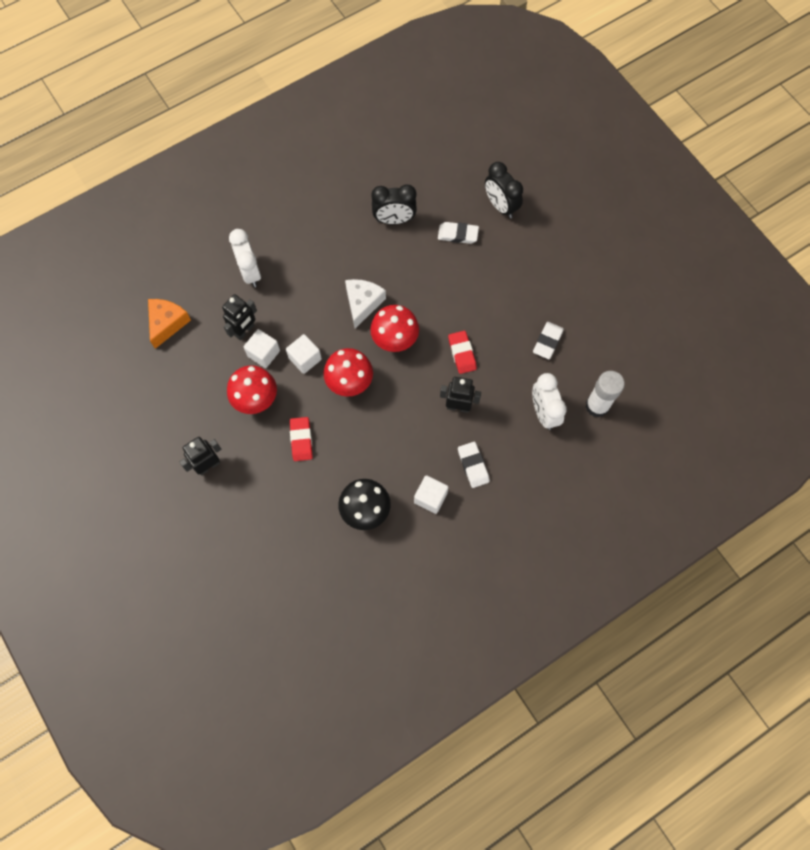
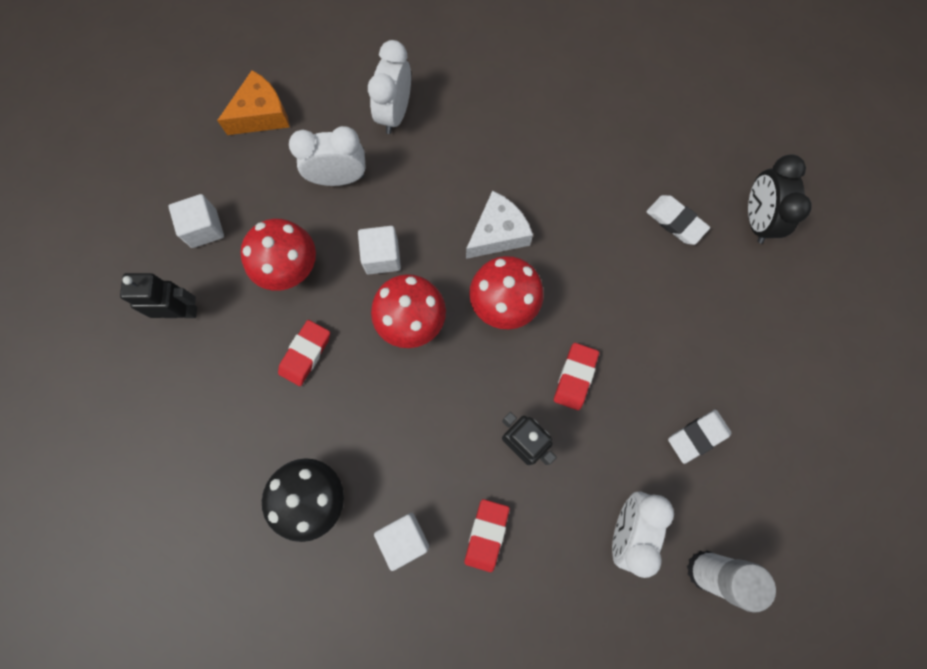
camera: 35 degrees right, 5 degrees up
(244, 331) = (338, 178): black robot -> white clock
(263, 353) = (340, 219): white cube -> white cube (204, 228)
(394, 220) = (609, 155): black clock -> none
(473, 465) = (486, 534): white eraser -> red eraser

